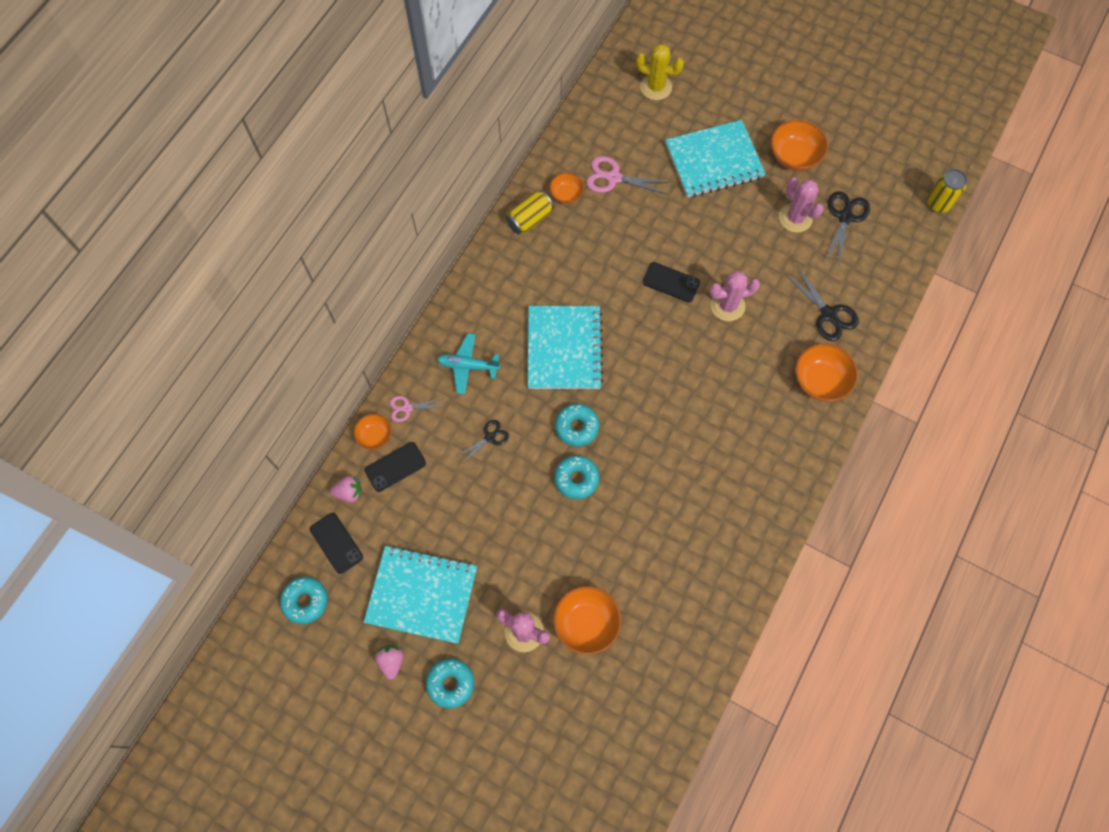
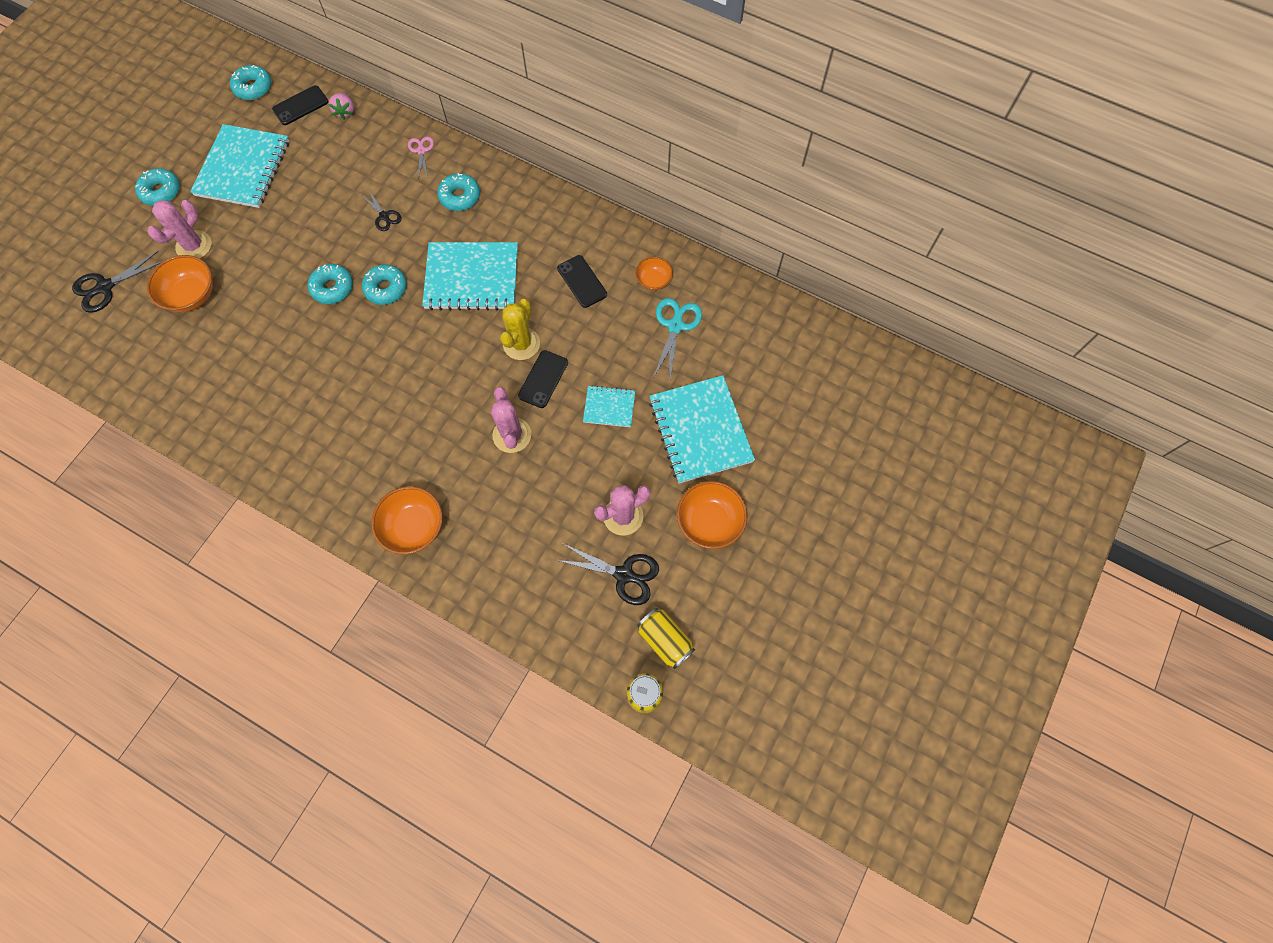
camera: 90 degrees right, 0 degrees up
(375, 436) = (396, 128): orange bowl -> none
(391, 661) = (189, 149): pink strawberry -> none
(395, 467) = (365, 144): black phone -> black phone (582, 281)
(468, 366) = (460, 197): turquoise plane -> turquoise donut
(530, 219) = (623, 247): yellow can -> yellow can (665, 640)
(613, 178) = (675, 326): pink scissors -> turquoise scissors
(656, 87) = (800, 372): yellow cactus -> yellow cactus (521, 344)
(696, 229) = (609, 407): none -> turquoise notebook
(828, 314) = (495, 543): black scissors -> black scissors (105, 287)

